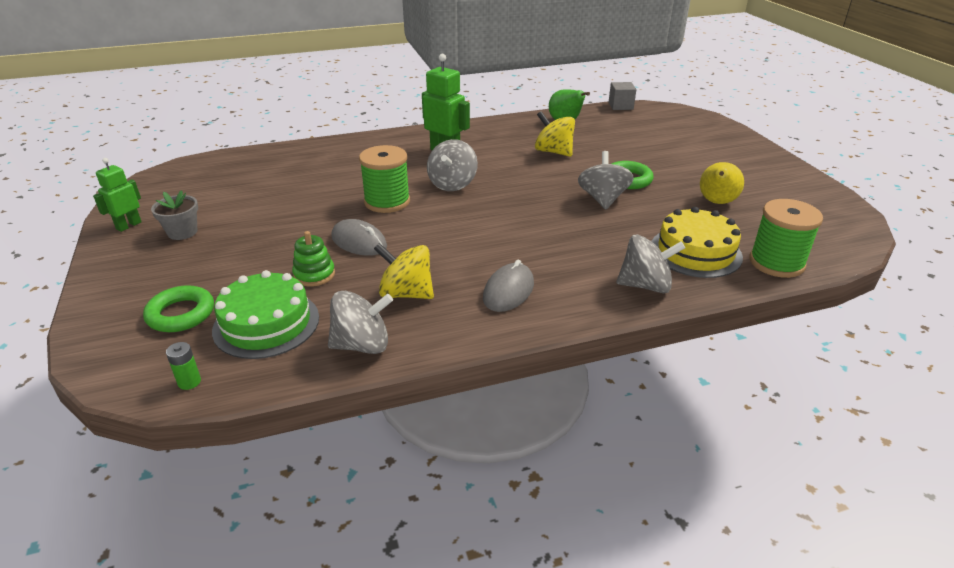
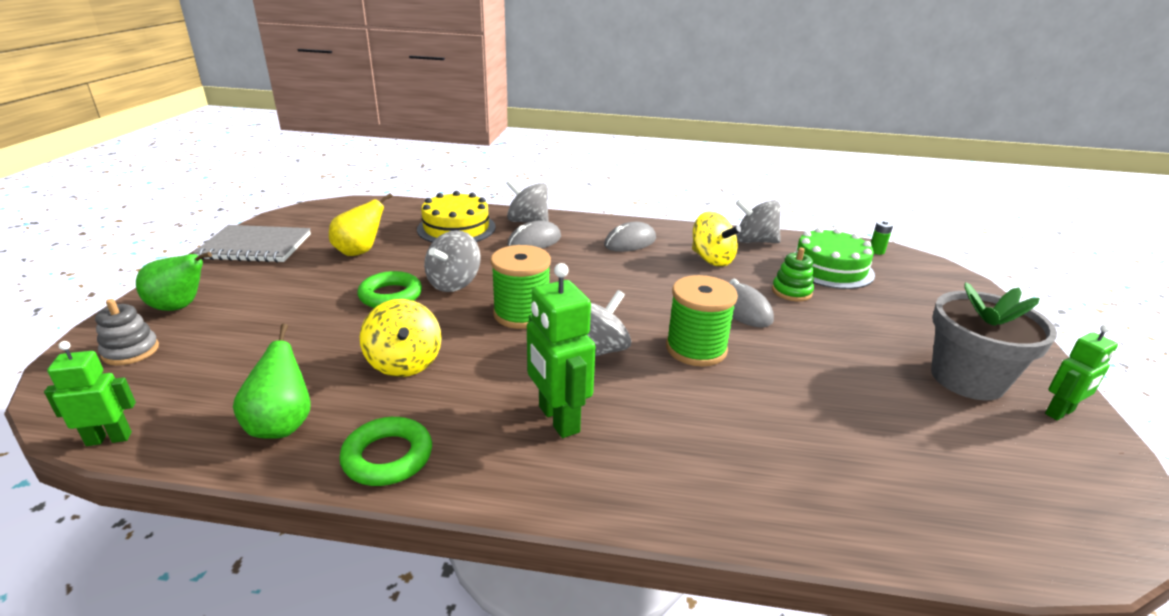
camera: 155 degrees left, 5 degrees down
(181, 314) = (909, 291): green ring -> green ring (387, 457)
(182, 232) = (967, 379): grey flower pot -> grey flower pot, size x1.83
(602, 259) = (534, 241): none -> grey mouse
(620, 106) = (109, 438): grey cube -> green robot
(690, 124) = (131, 351): none -> grey stacking toy
(724, 143) = (180, 307): none -> green pear
(776, 263) = (416, 210): green spool -> green spool (522, 314)
(792, 184) = (255, 247): none -> grey notebook

